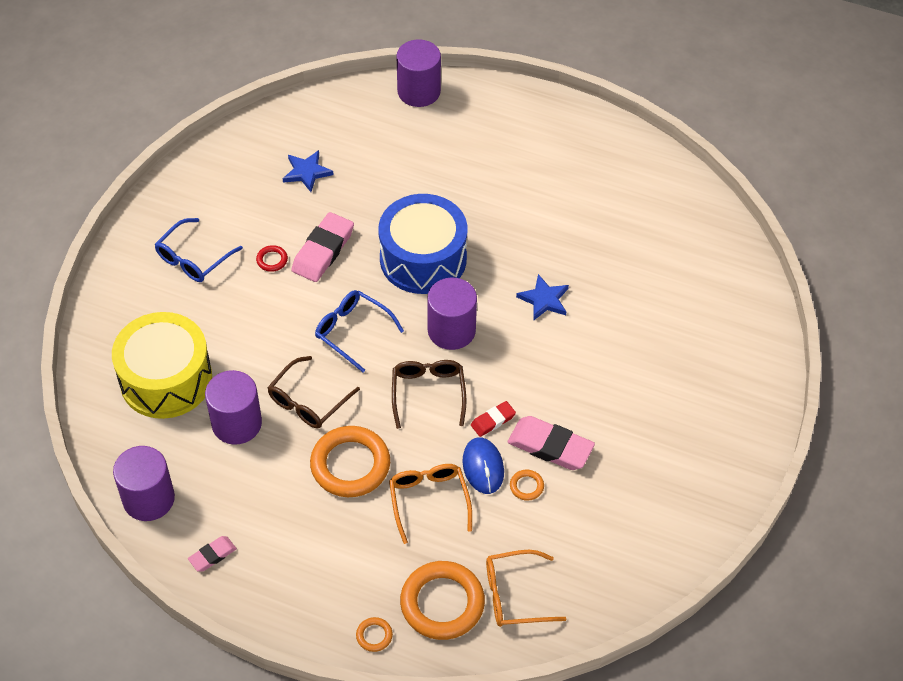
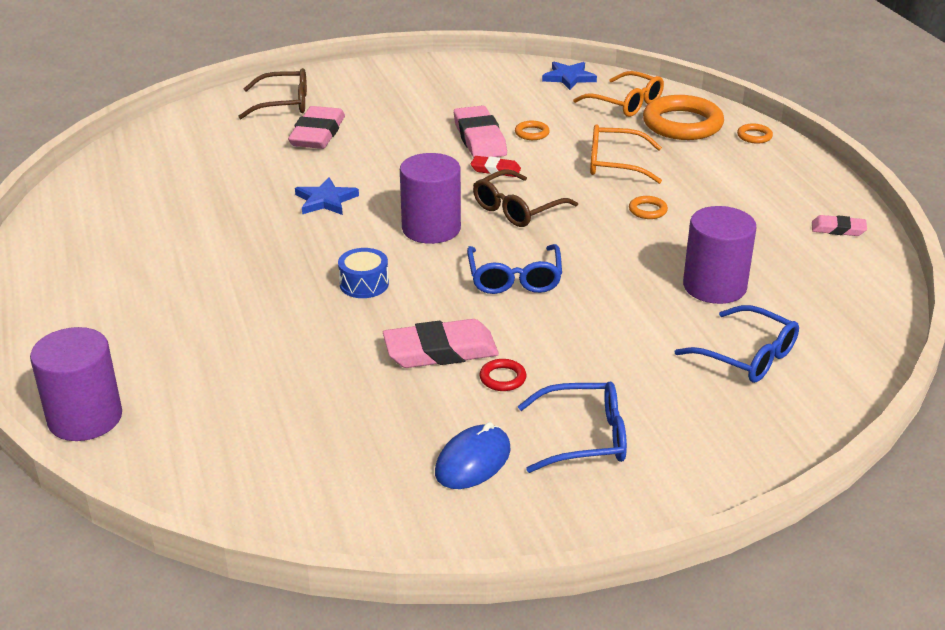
camera: 130 degrees left, 20 degrees down
(148, 499) = (862, 289): purple cylinder -> none
(166, 379) = (747, 356): yellow drum -> blue glasses
(307, 172) = (336, 430): blue star -> blue star (569, 78)
(308, 401) = (627, 262): brown glasses -> brown glasses (284, 104)
(350, 465) = (647, 210): orange ring -> orange ring, size x0.43
(423, 258) = (364, 284): blue drum -> blue drum, size x0.42
(429, 500) = (614, 164): orange glasses -> orange glasses turned 60 degrees clockwise
(483, 467) = (545, 156): blue mouse -> blue mouse (473, 461)
(653, 353) = (317, 133): none -> pink eraser

